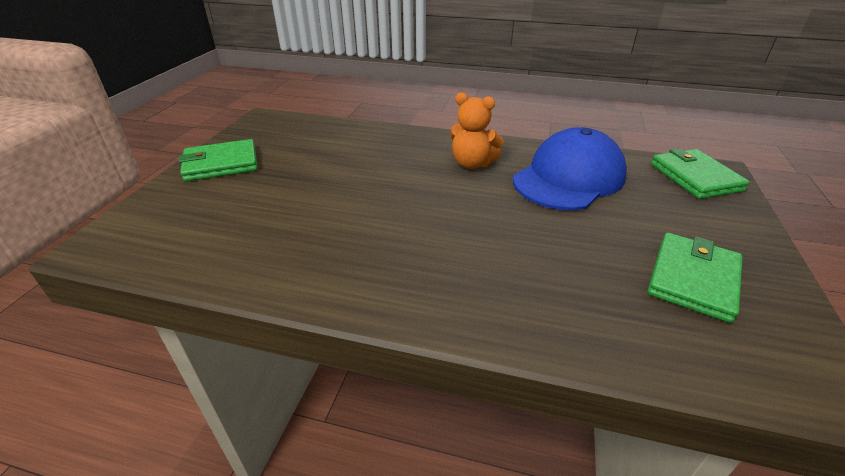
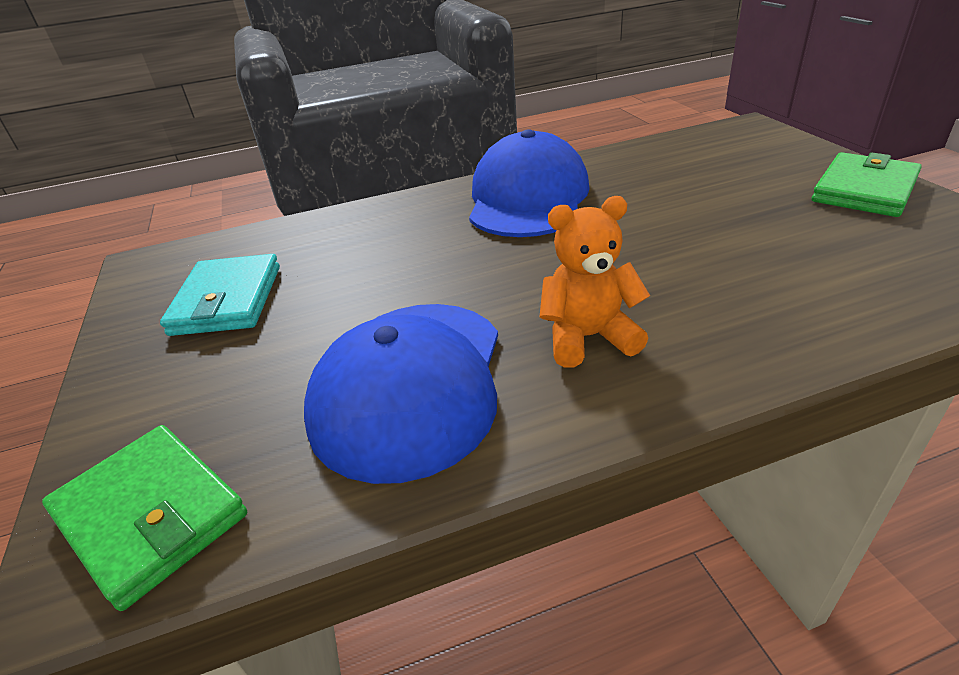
camera: 150 degrees right, 0 degrees up
(384, 264) = (528, 198): none -> blue cap
(692, 279) = (227, 300): green wallet -> turquoise wallet

